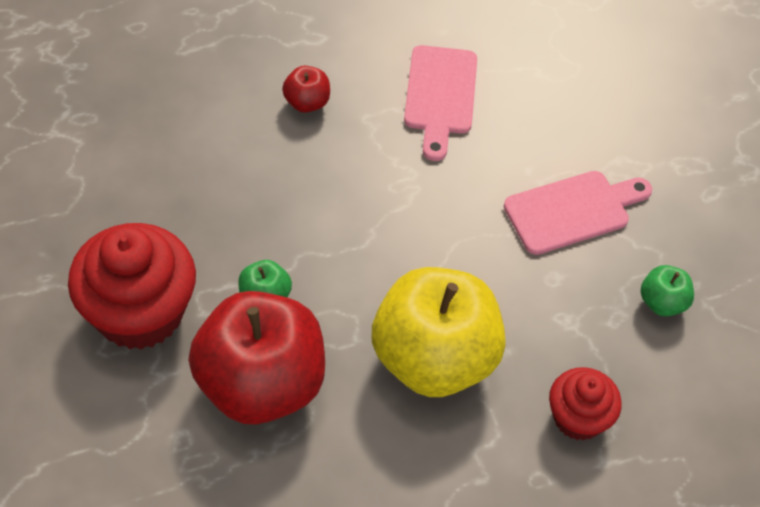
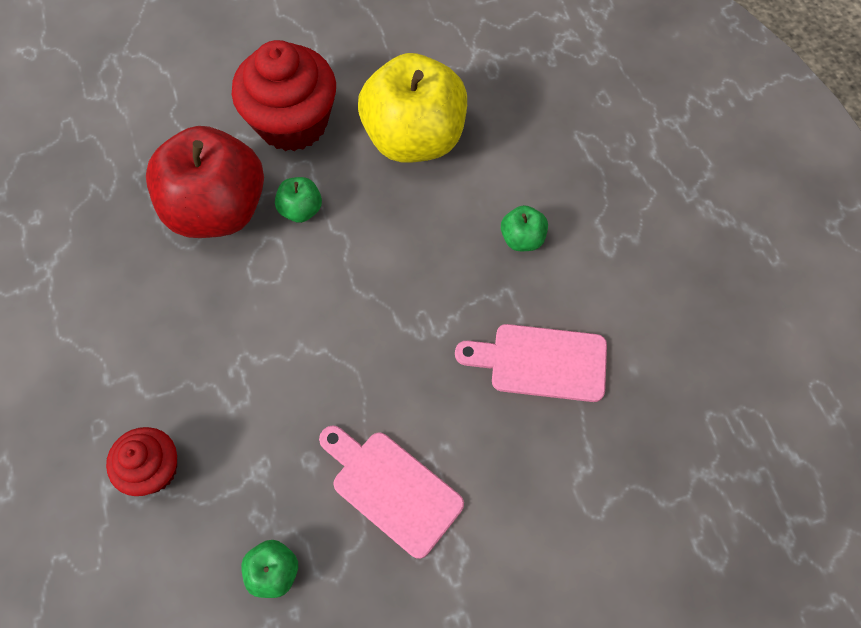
camera: 95 degrees right, 10 degrees up
(307, 102) = (522, 239): red apple -> green apple
(434, 359) = (228, 344): yellow apple -> yellow apple (414, 138)
(573, 211) = (392, 488): pink cutting board -> pink cutting board turned 150 degrees clockwise

